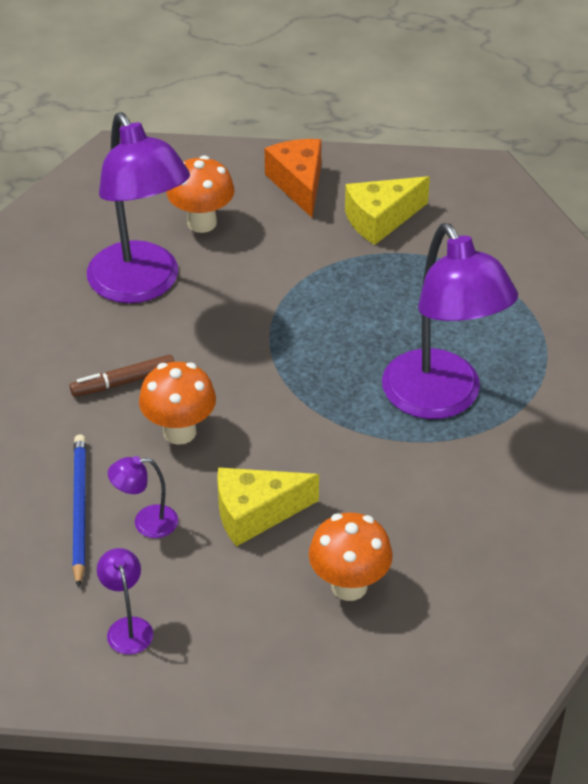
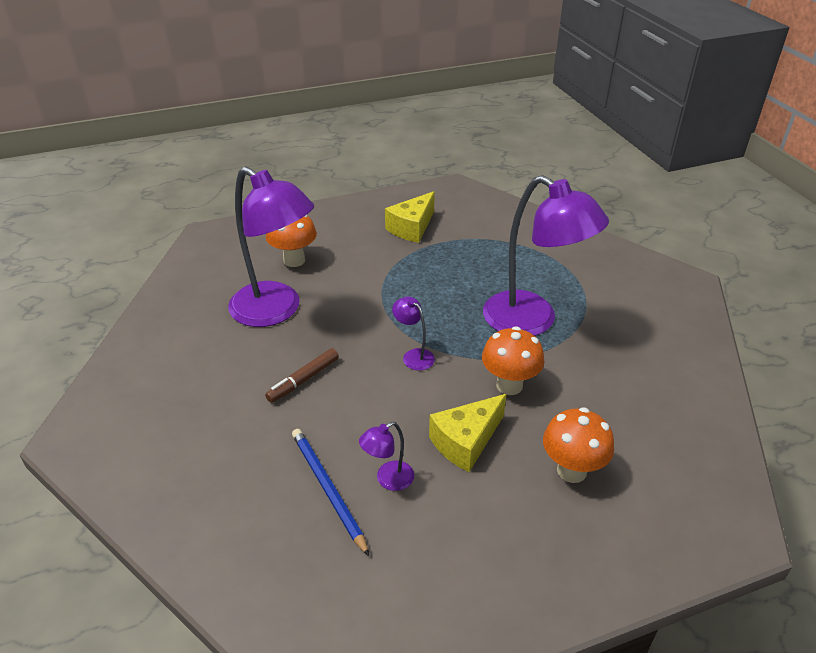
camera: 25 degrees left, 5 degrees down
(127, 627) = (429, 574): purple lamp -> purple lamp (413, 356)
(179, 432) = (369, 401): orange mushroom -> orange mushroom (509, 385)
(298, 184) = (344, 221): orange cheese -> none

